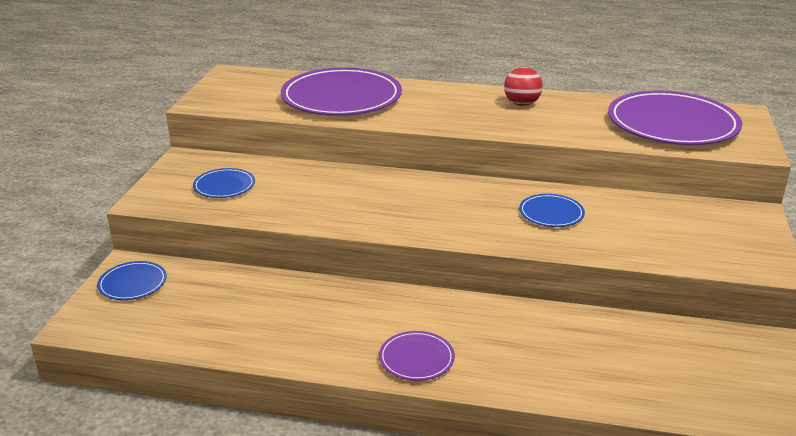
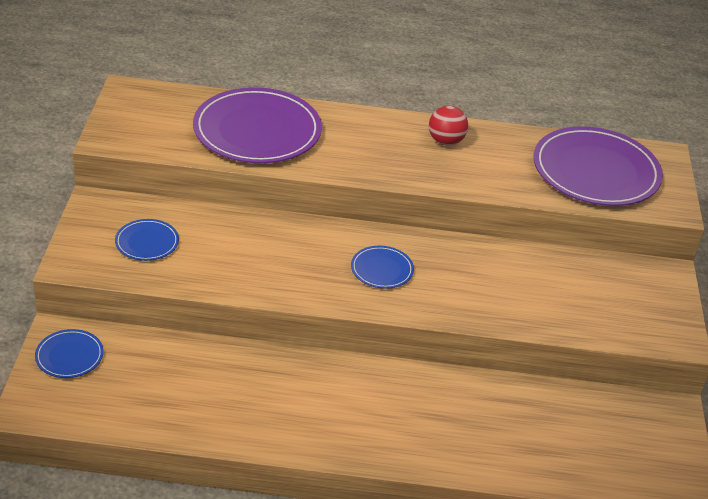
camera: 10 degrees left, 10 degrees up
(416, 358) = (361, 437): purple plate -> none
(551, 213) = (478, 276): blue plate -> blue plate (382, 269)

